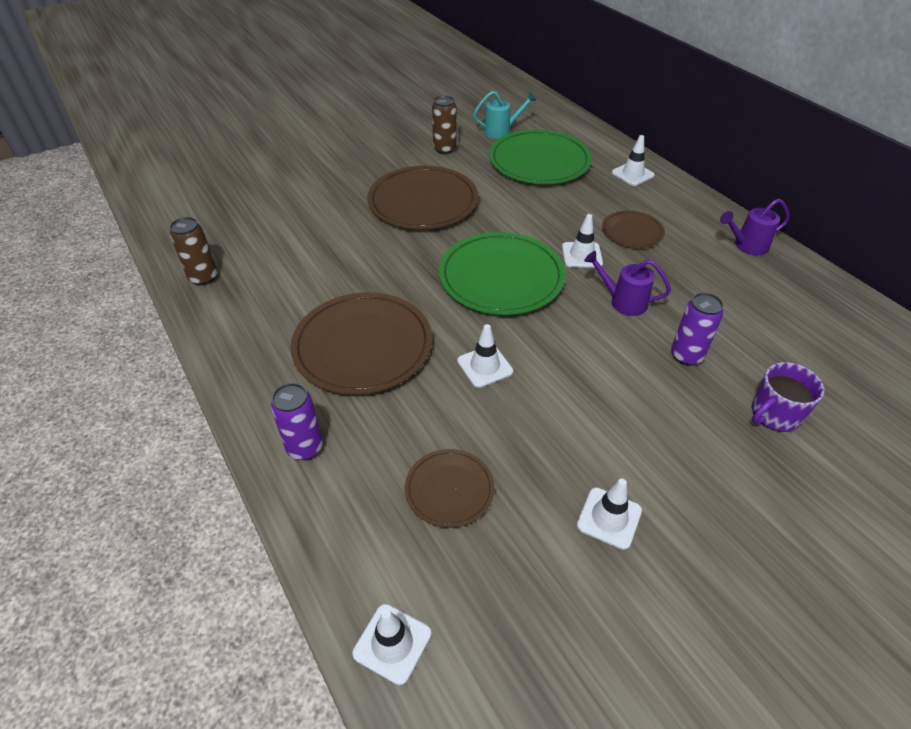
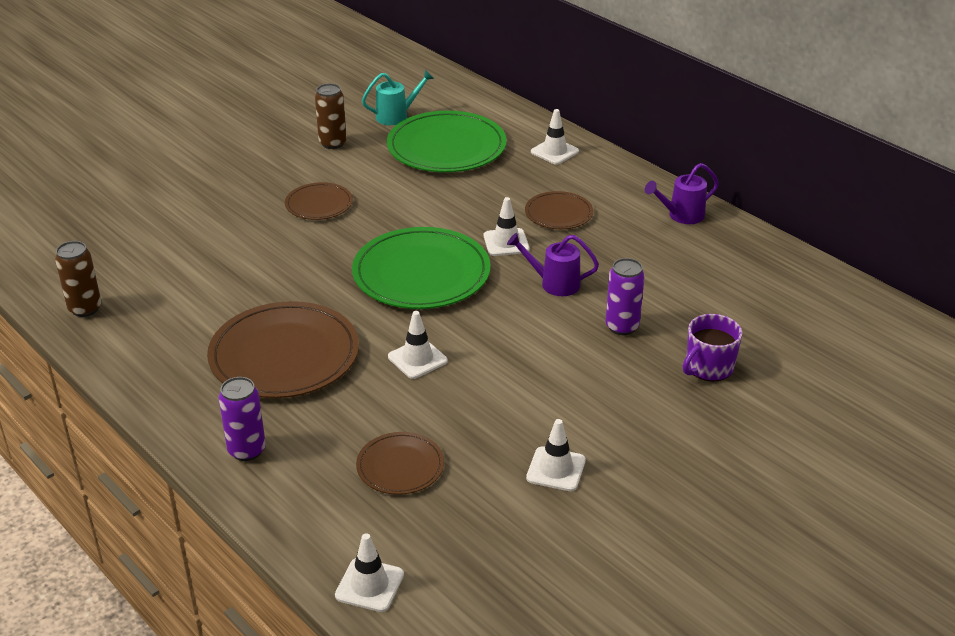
camera: 10 degrees left, 10 degrees down
(423, 202) = (319, 204): brown plate -> brown plate, size x0.53

